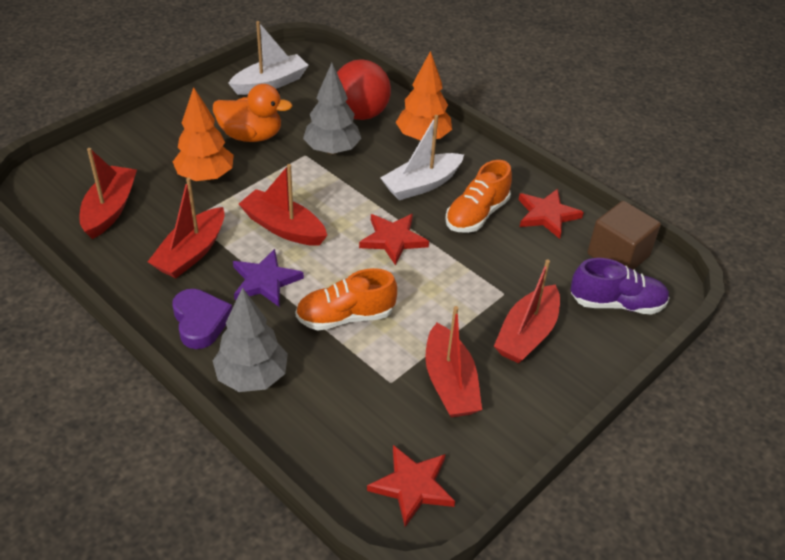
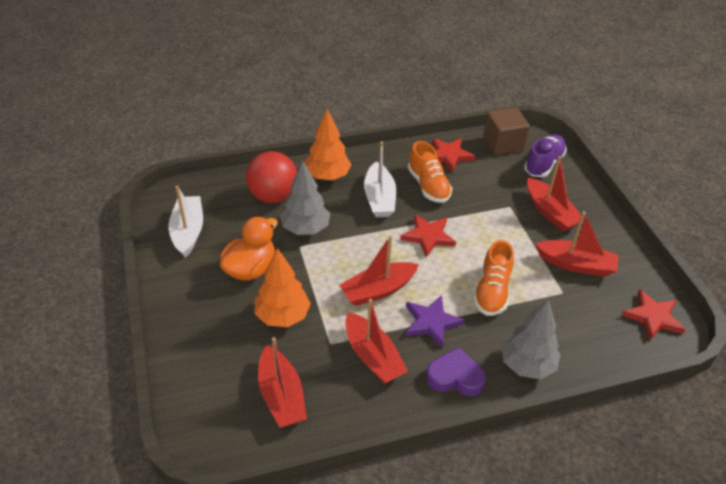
camera: 60 degrees left, 0 degrees up
(110, 209) = (281, 396): red boat -> red boat turned 150 degrees counterclockwise

